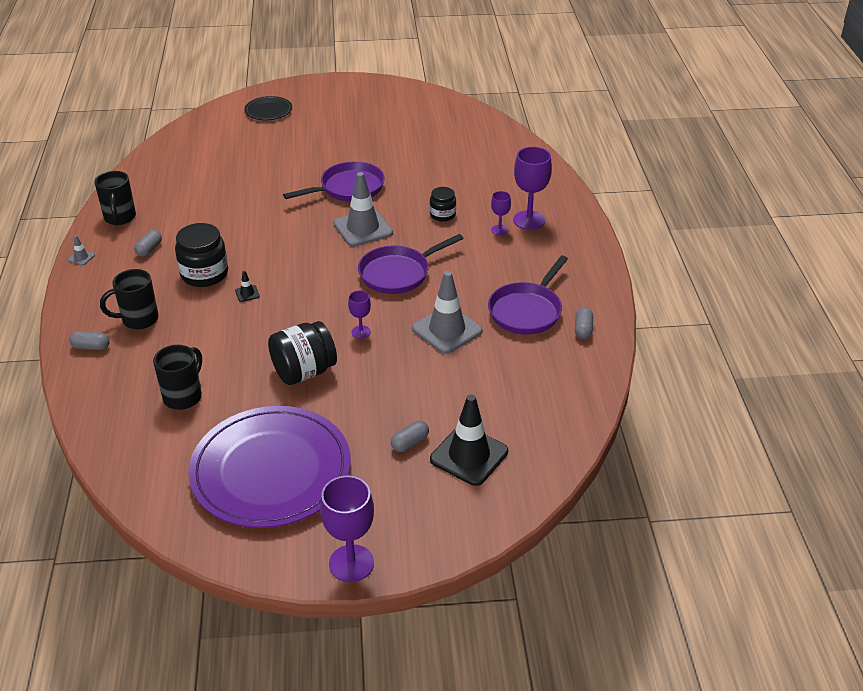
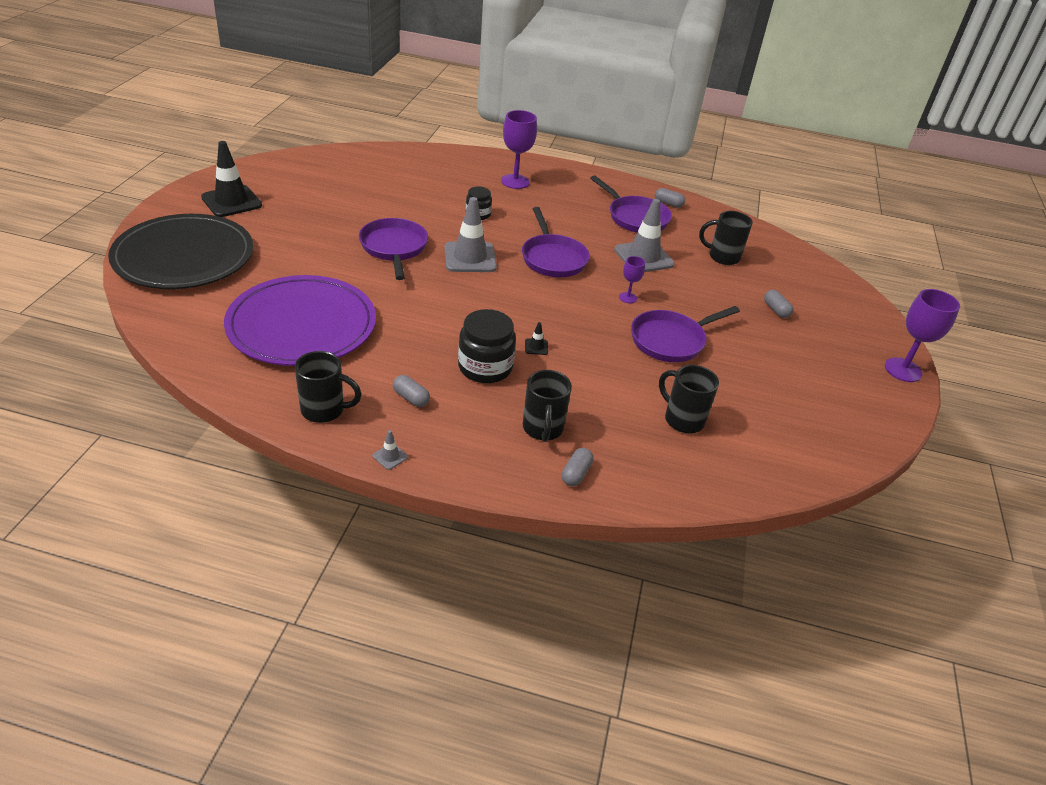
camera: 75 degrees left, 0 degrees up
(268, 110) = (184, 256): black plate -> black plate, size x2.24
(271, 470) = (796, 387): purple plate -> purple plate (302, 325)
(304, 371) = (671, 340): black jar -> purple pan
(469, 455) = (795, 288): black traffic cone -> black traffic cone (231, 201)
(495, 388) = (722, 257): none -> black mug
(499, 230) = (520, 197): purple goblet -> none

